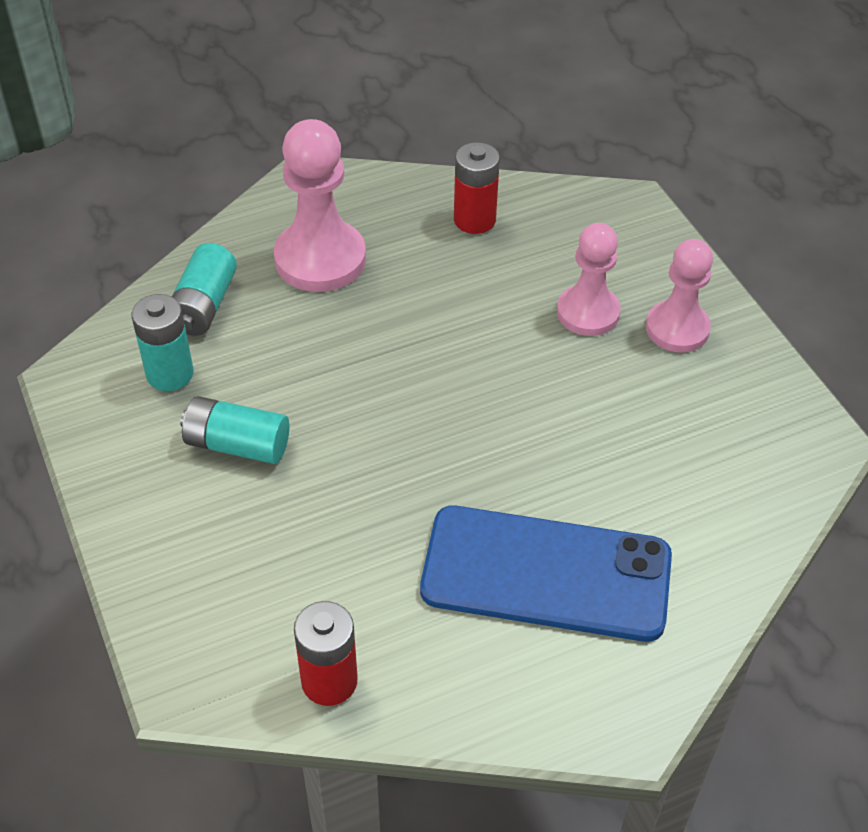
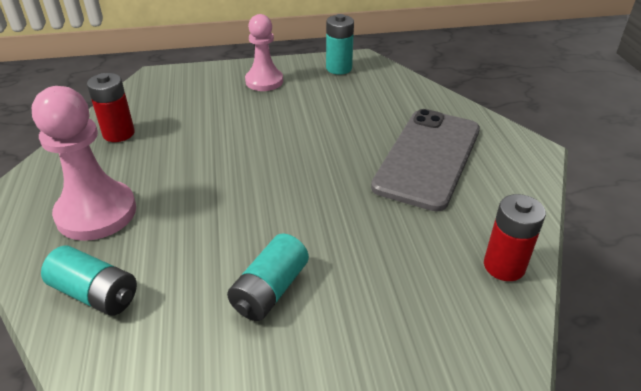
camera: 75 degrees left, 10 degrees down
(170, 374) = (165, 329): turquoise battery -> turquoise battery (339, 68)
(546, 574) = (428, 158): blue phone -> grey phone
(588, 313) = (233, 106): pink pawn -> none

